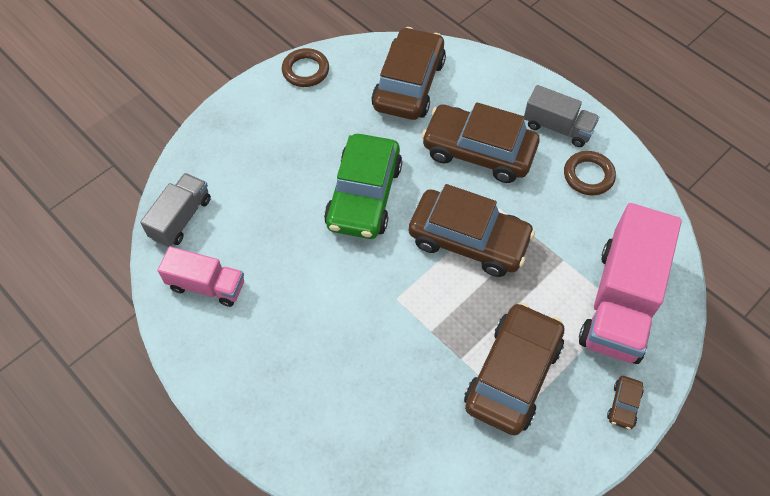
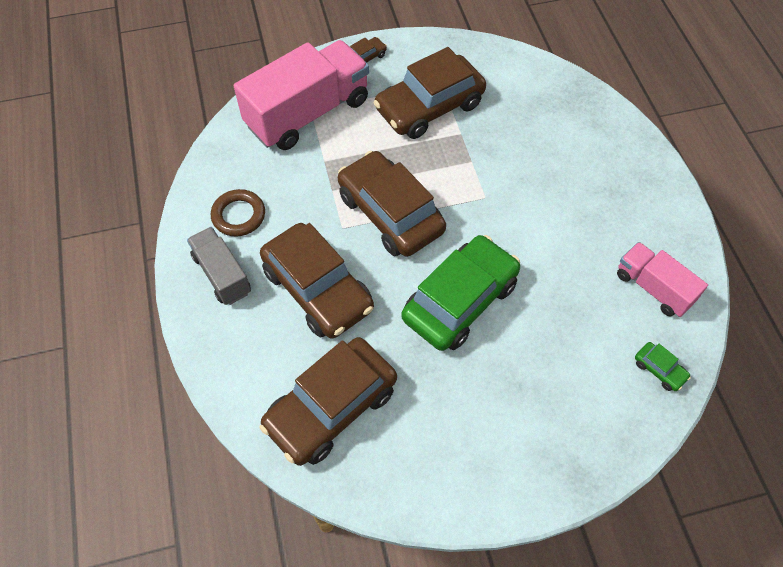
camera: 150 degrees left, 0 degrees up
(181, 218) = (659, 369): grey truck -> green car
(305, 70) = (439, 496): brown ring -> none

